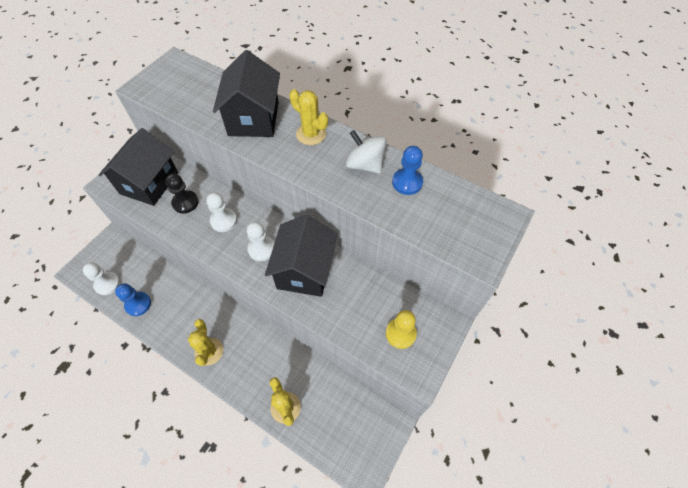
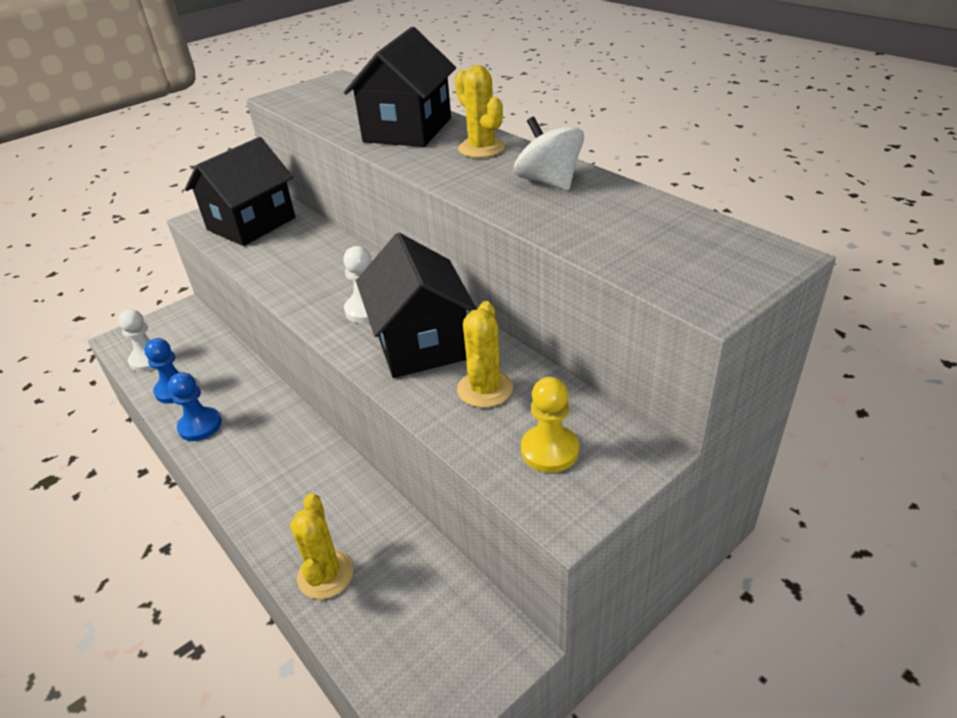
camera: 20 degrees right, 20 degrees down
(185, 202) = (287, 248): black pawn -> none
(209, 351) = (243, 468): yellow cactus -> yellow cactus (485, 389)
(223, 221) = (329, 272): white pawn -> none
(304, 270) = (421, 343): black house -> black house turned 45 degrees counterclockwise
(407, 182) = (609, 204): blue pawn -> blue pawn (200, 425)

